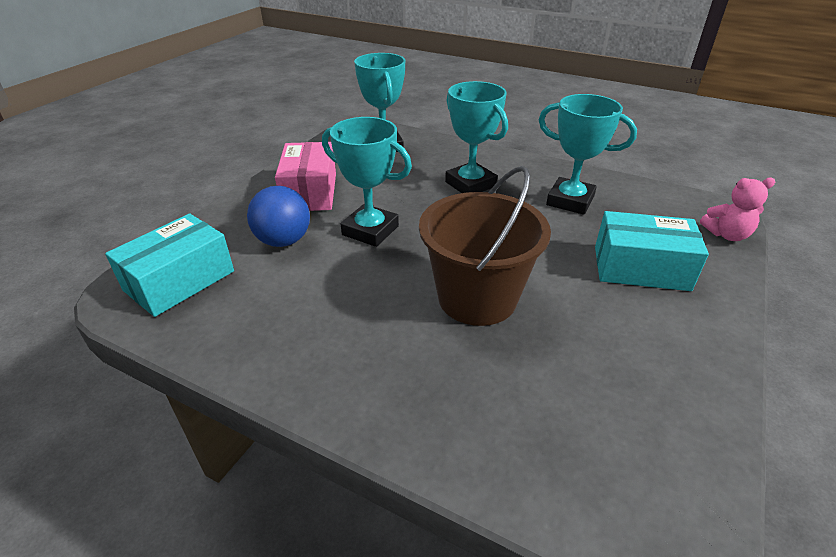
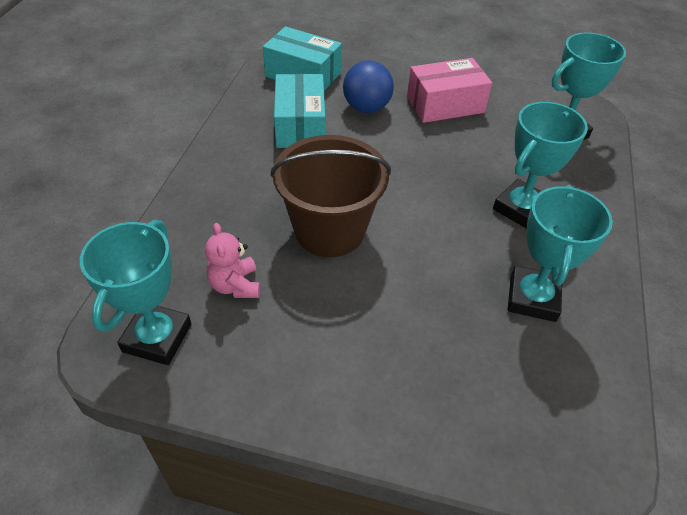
camera: 75 degrees right, 10 degrees up
(370, 230) = (401, 151): turquoise trophy -> turquoise trophy (157, 338)
(641, 268) = (419, 360): turquoise box -> turquoise box (300, 125)
(726, 235) = (533, 469): pink teddy bear -> pink teddy bear (235, 285)

